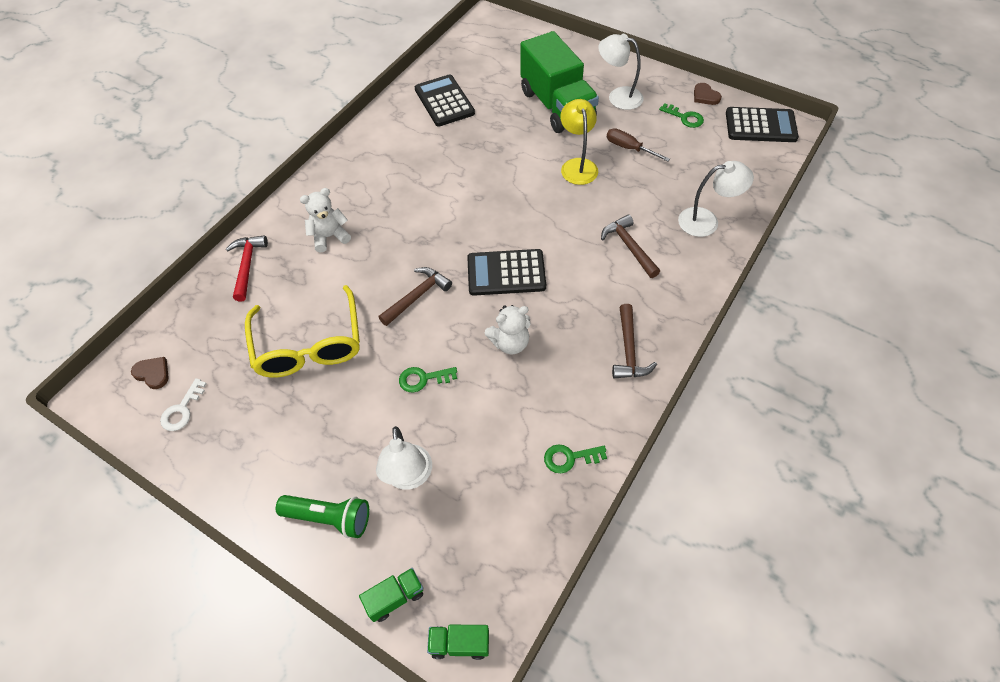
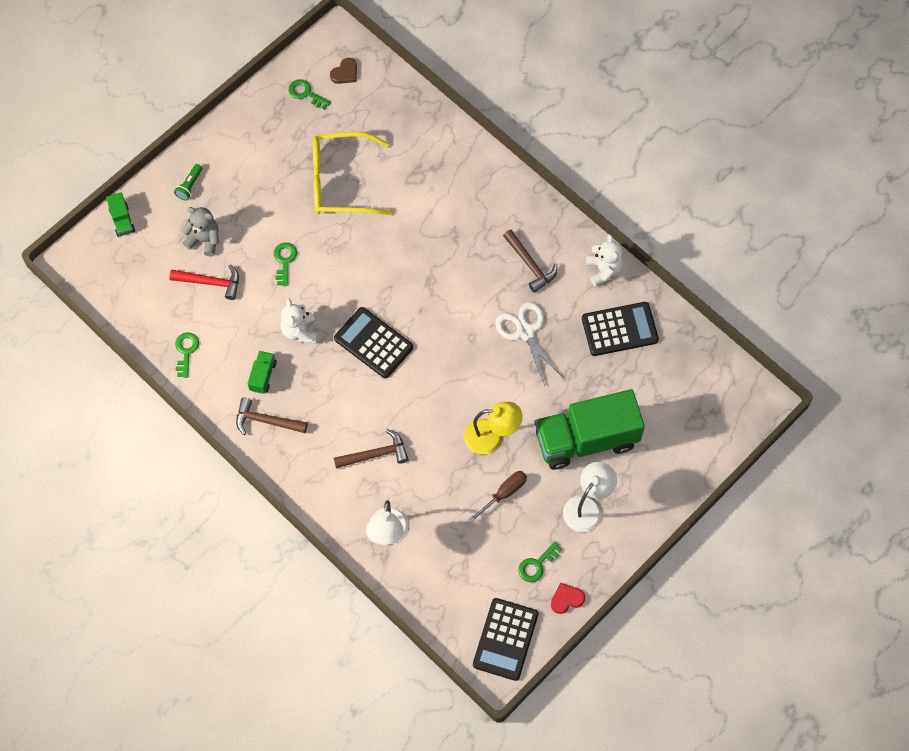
camera: 100 degrees right, 10 degrees up
(182, 410) = (306, 93): white key -> green key
(247, 265) = (438, 139): red hammer -> red hammer (211, 282)
(329, 236) = (455, 205): white teddy bear -> white teddy bear (603, 270)
(329, 518) = (189, 186): green flashlight -> green flashlight, size x0.61
(409, 477) = (204, 240): white lamp -> grey teddy bear
(417, 296) = (368, 268): brown hammer -> brown hammer (530, 265)
(459, 644) = (81, 254): green truck -> green truck (263, 376)
(462, 160) = (525, 332): none -> white scissors
(506, 273) = (373, 343): black calculator -> black calculator turned 60 degrees counterclockwise
(705, 96) = (566, 599): brown heart -> red heart

